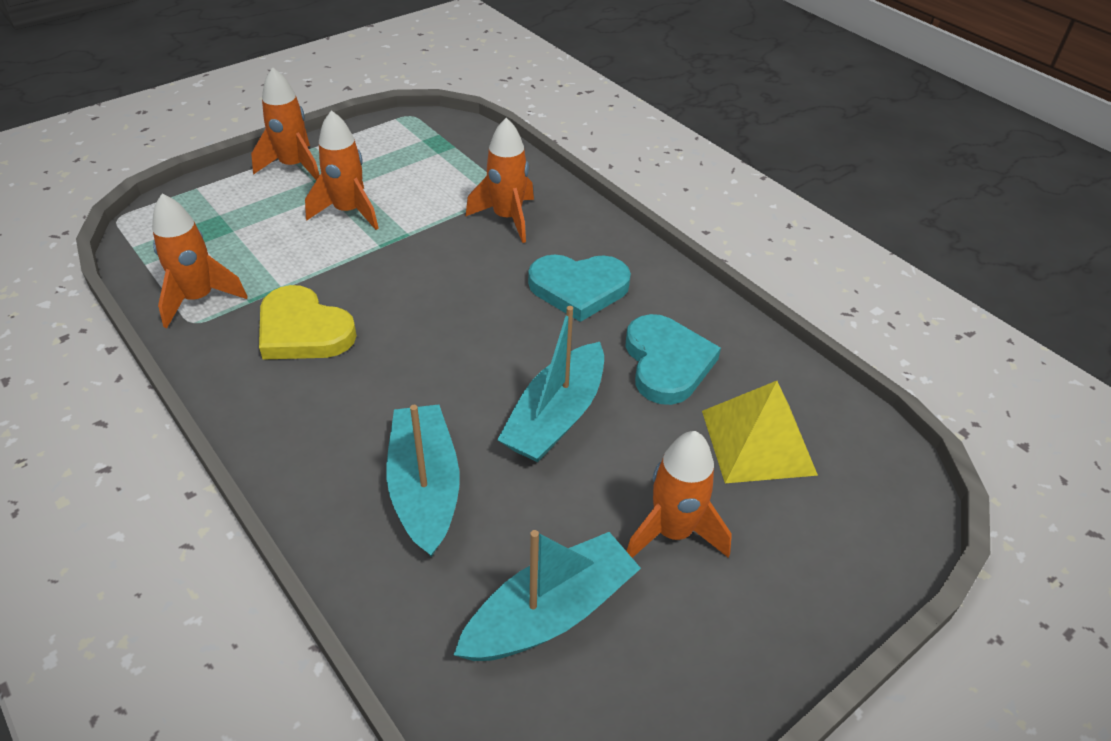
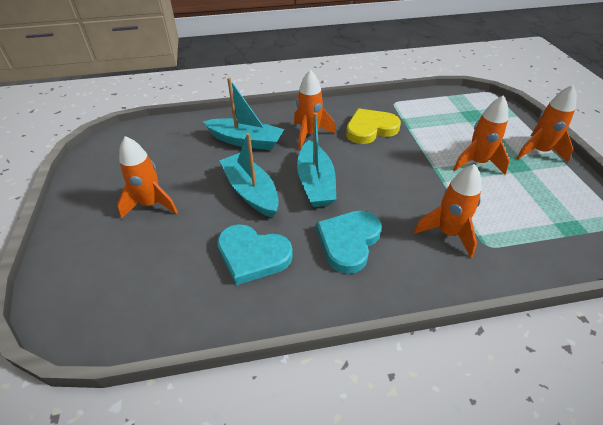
camera: 120 degrees right, 0 degrees up
(199, 299) = (411, 105): orange rocket -> orange rocket (309, 134)
(550, 613) = (158, 155): turquoise boat -> turquoise boat (315, 183)
(757, 442) = (162, 267): yellow pyramid -> none

